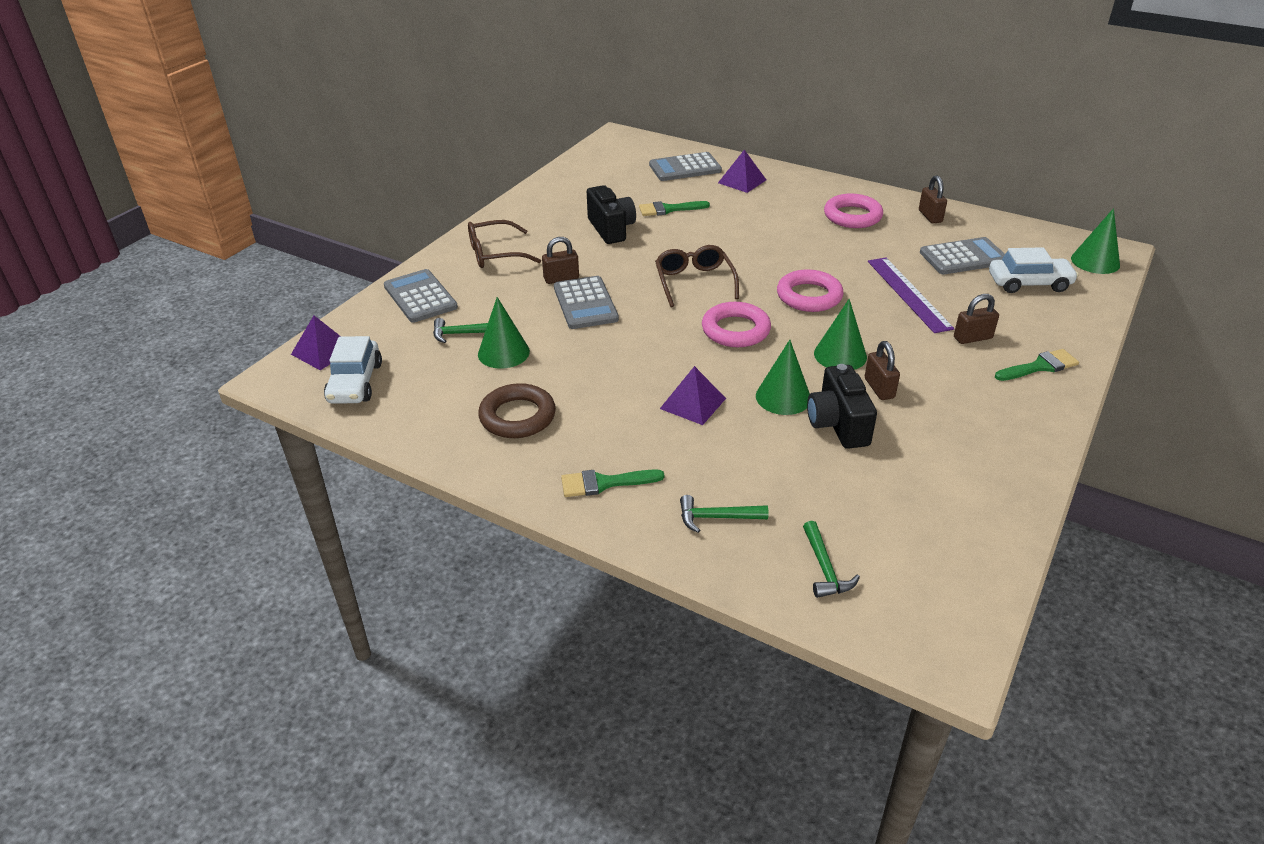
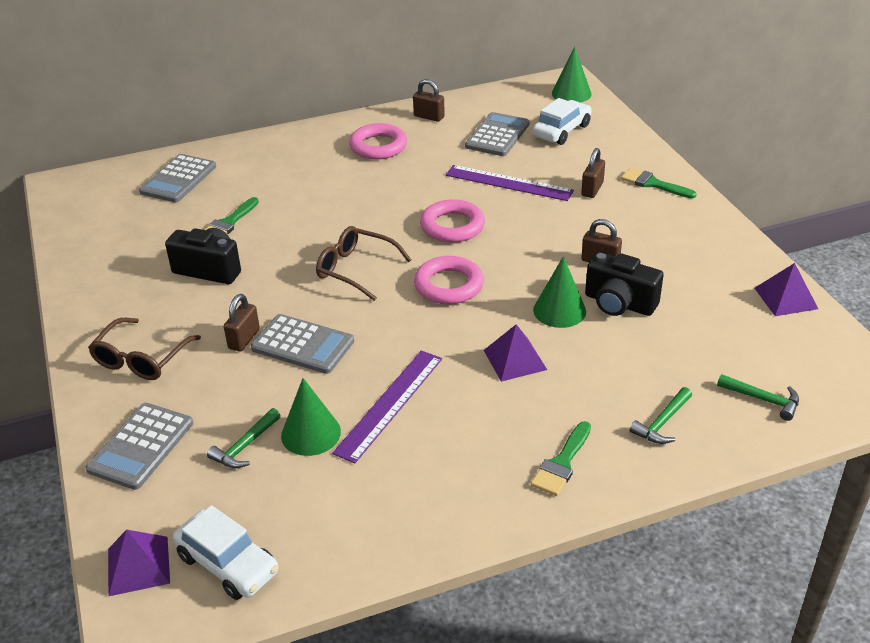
camera: 50 degrees left, 0 degrees up
(420, 297) = (141, 446): grey calculator -> grey calculator turned 75 degrees counterclockwise
(517, 416) = (416, 471): brown ring -> none
(571, 370) = (390, 404): none -> purple ruler
(742, 181) = (247, 164): purple pyramid -> purple pyramid (785, 298)
(840, 355) = (542, 255): green cone -> none
(1040, 366) = (653, 184): green brush -> green brush turned 75 degrees counterclockwise

